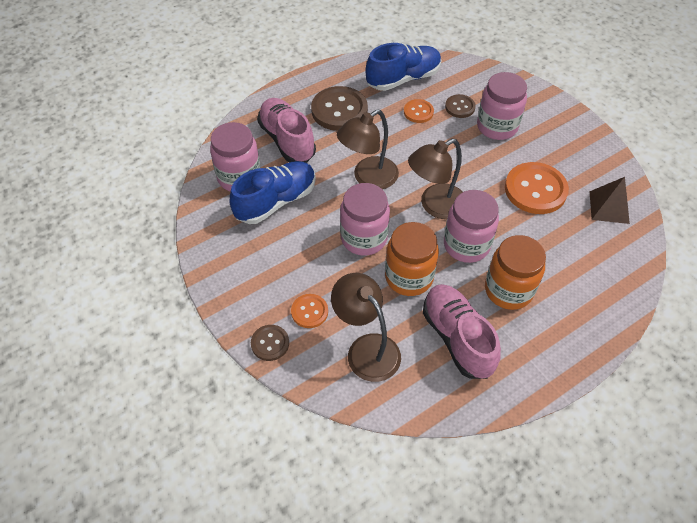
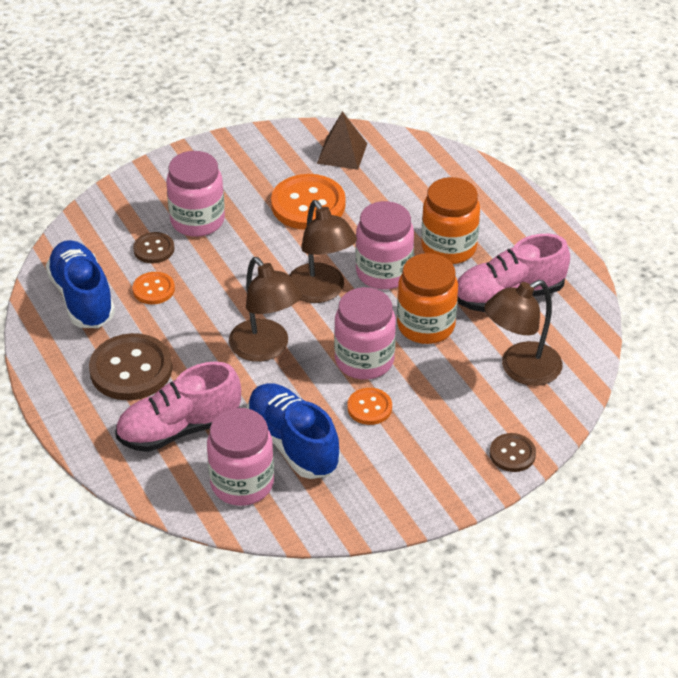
camera: 85 degrees left, 10 degrees down
(309, 312) = (470, 416): orange button -> orange button (369, 407)

